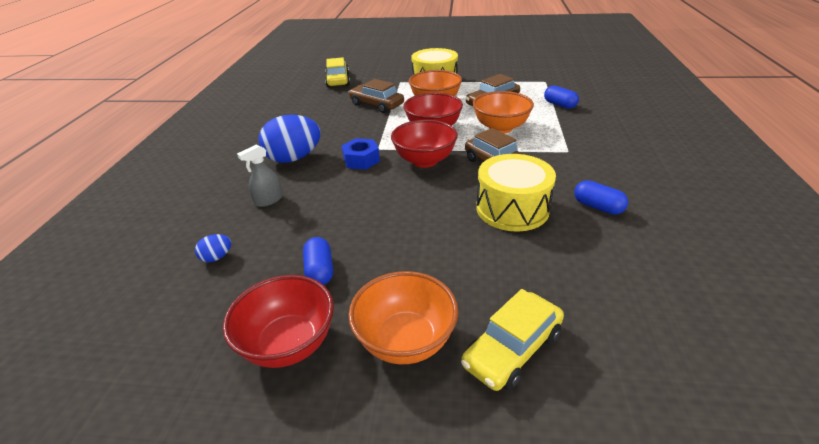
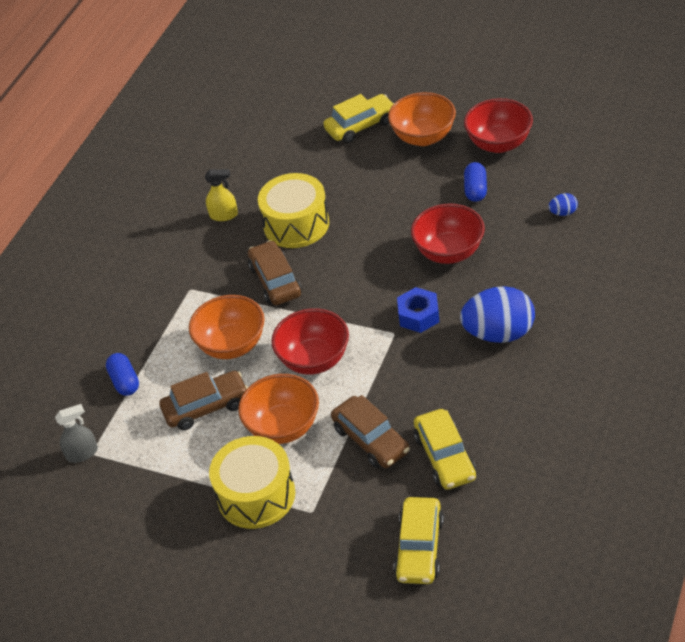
camera: 160 degrees left, 10 degrees up
(268, 200) = (524, 270): grey spray bottle -> grey spray bottle (82, 453)
(328, 105) = (445, 457): none -> yellow car
(424, 161) = (348, 301): red bowl -> red bowl (449, 252)
(598, 207) = (224, 215): blue capsule -> yellow spray bottle

